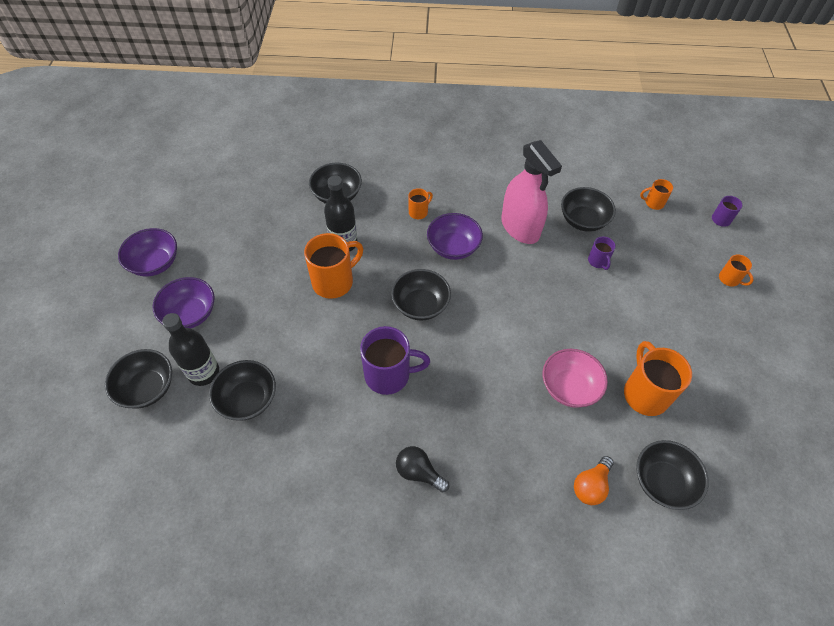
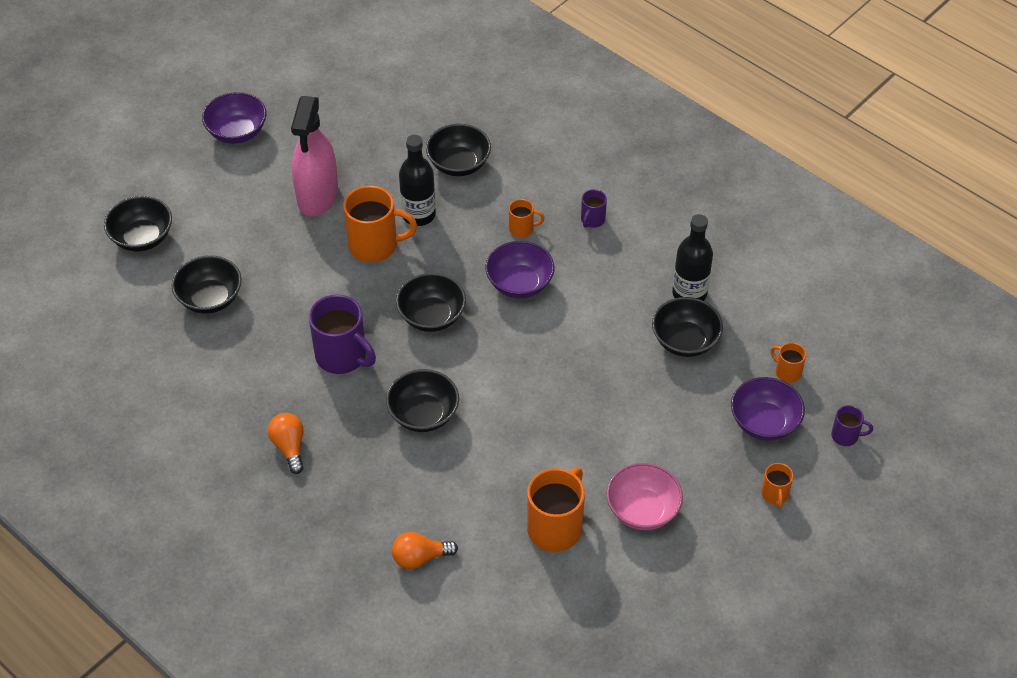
camera: 40 degrees right, 5 degrees down
(190, 314) = (227, 196): purple bowl -> purple bowl (764, 422)
(203, 372) = (195, 253): black bottle -> black bottle (689, 293)
(419, 472) = (289, 447): black light bulb -> orange light bulb
(520, 227) = (609, 306): pink spray bottle -> pink spray bottle (317, 196)
(569, 387) = (490, 474): pink bowl -> pink bowl (642, 510)
(598, 261) = (652, 388): purple mug -> purple mug (592, 220)
(662, 482) = (486, 600): black bowl -> black bowl (423, 414)

